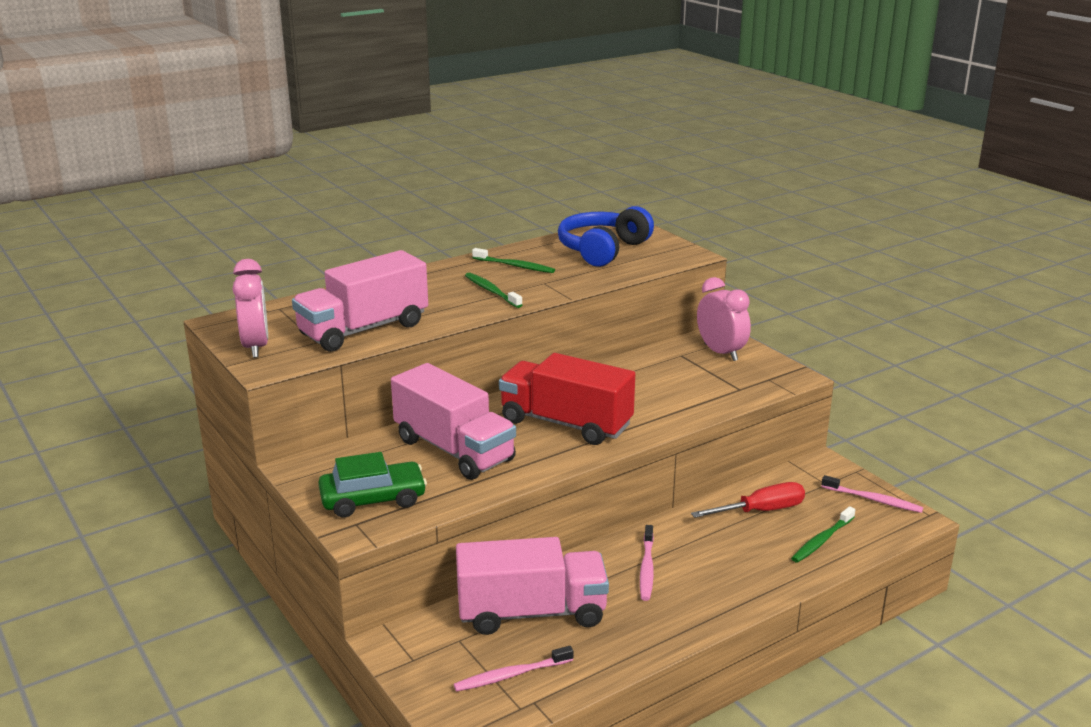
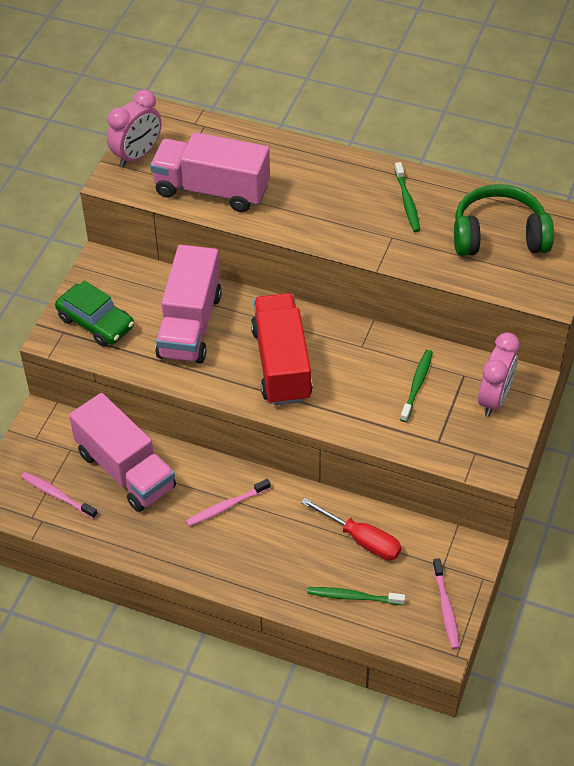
camera: 55 degrees right, 25 degrees up
(491, 291) = (344, 217): green toothbrush -> green toothbrush (417, 385)
(602, 250) = (499, 235): blue headphones -> green headphones

